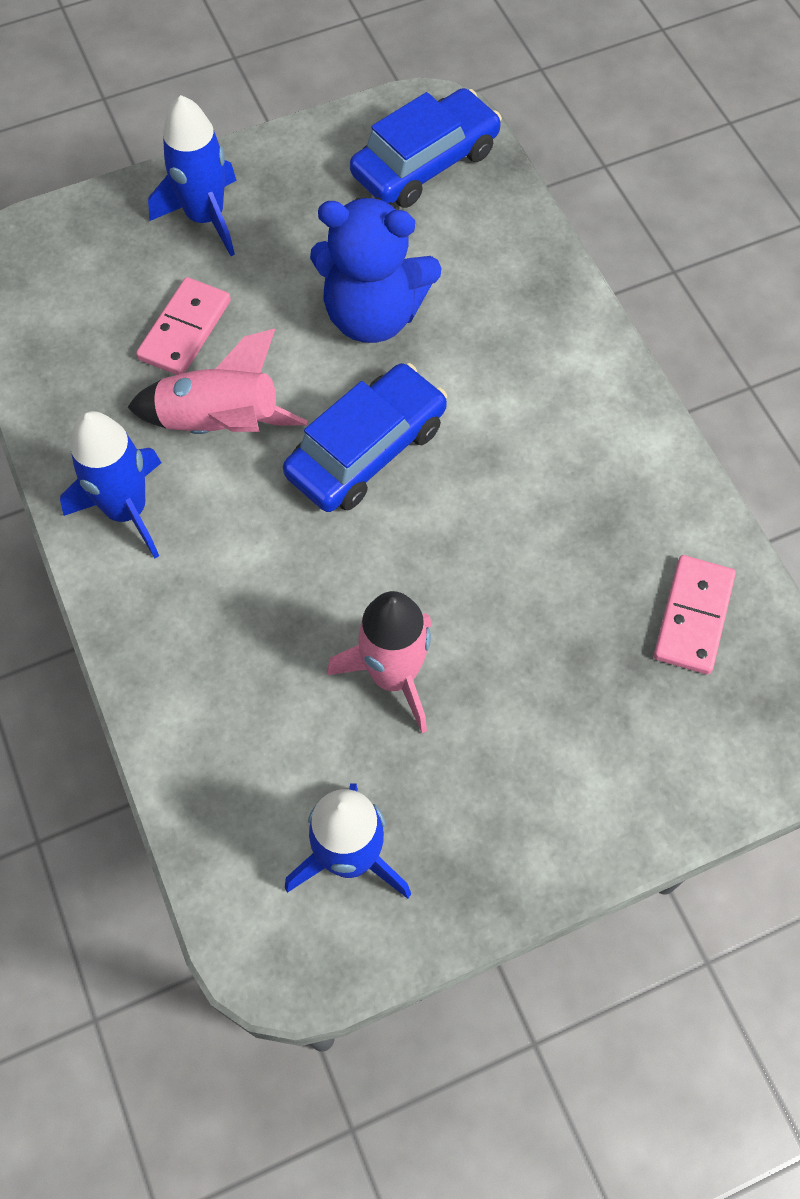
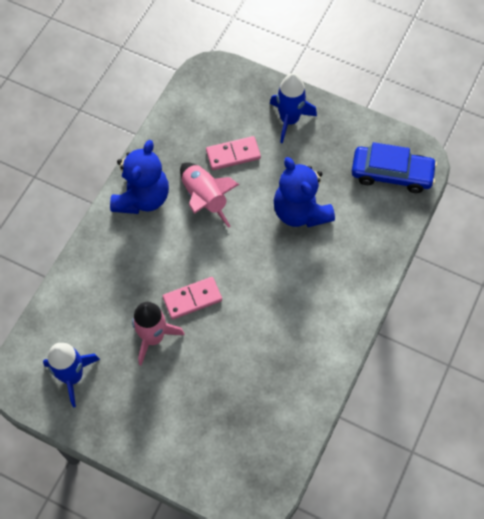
camera: 50 degrees right, 0 degrees up
(126, 510) = (142, 198): blue rocket -> blue teddy bear
(366, 450) = (238, 256): blue car -> none
(693, 616) = (269, 426): pink domino -> pink domino (192, 299)

